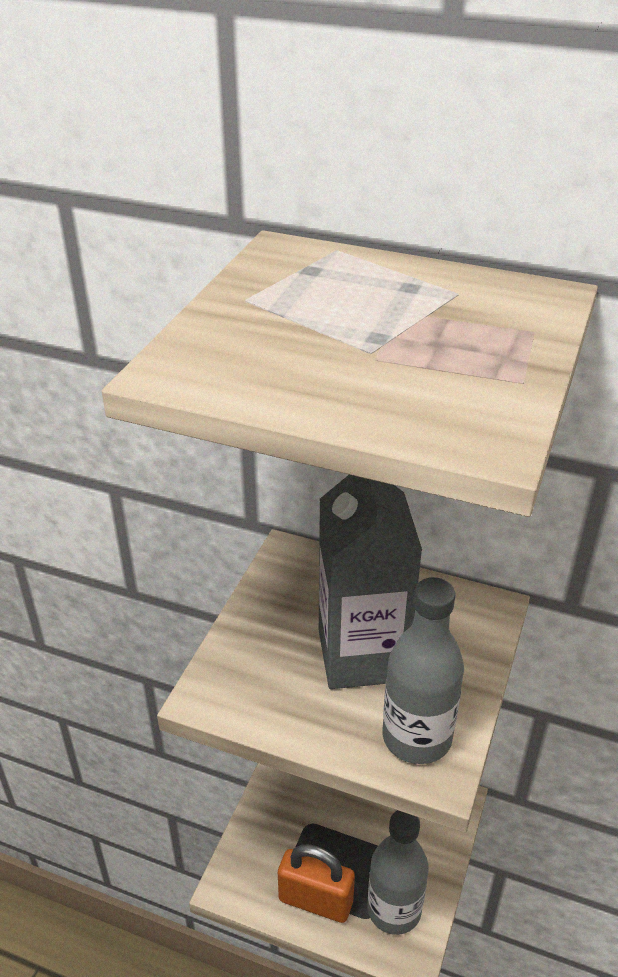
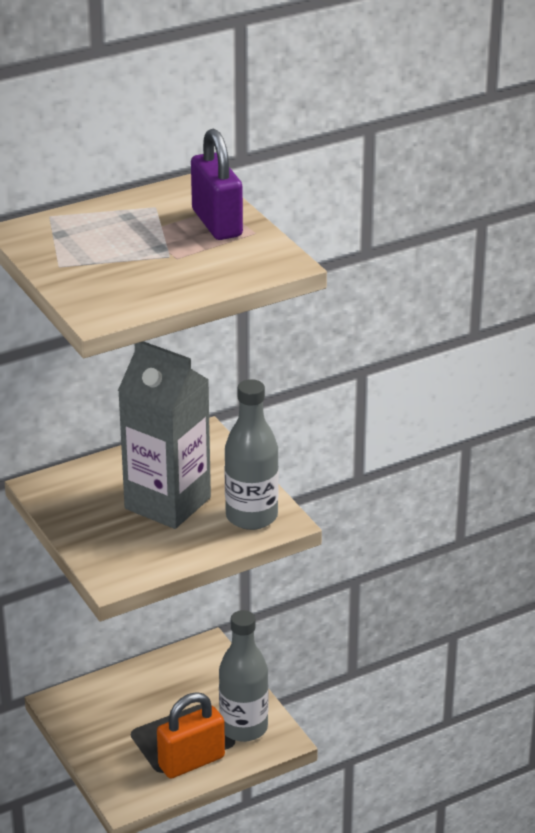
camera: 50 degrees left, 5 degrees down
(493, 345) = (217, 223): none -> purple padlock

